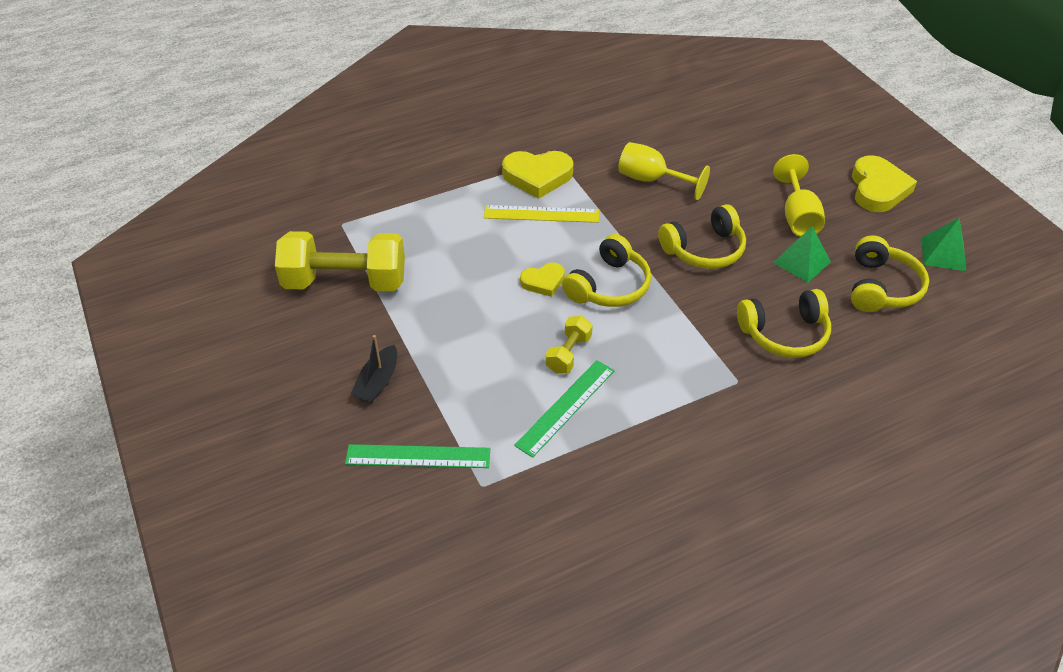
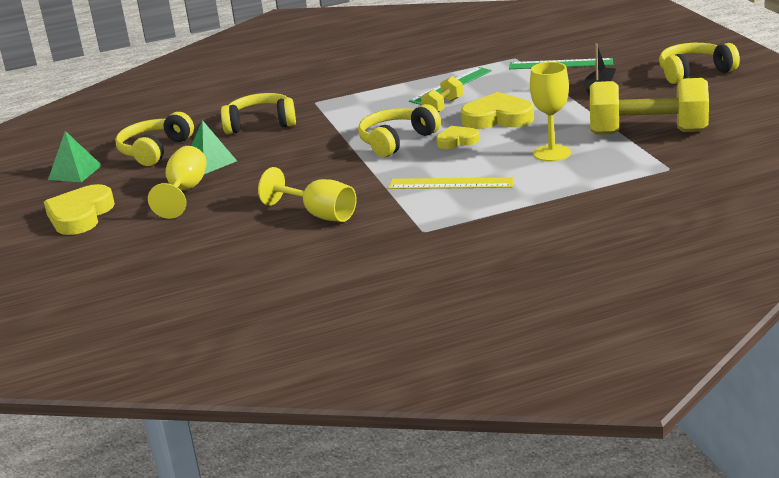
camera: 170 degrees left, 20 degrees down
(446, 254) = (552, 153): none -> yellow goblet
(537, 176) = (450, 213): yellow heart -> yellow heart (497, 118)
(704, 249) = (295, 166): yellow headphones -> yellow headphones (694, 72)

